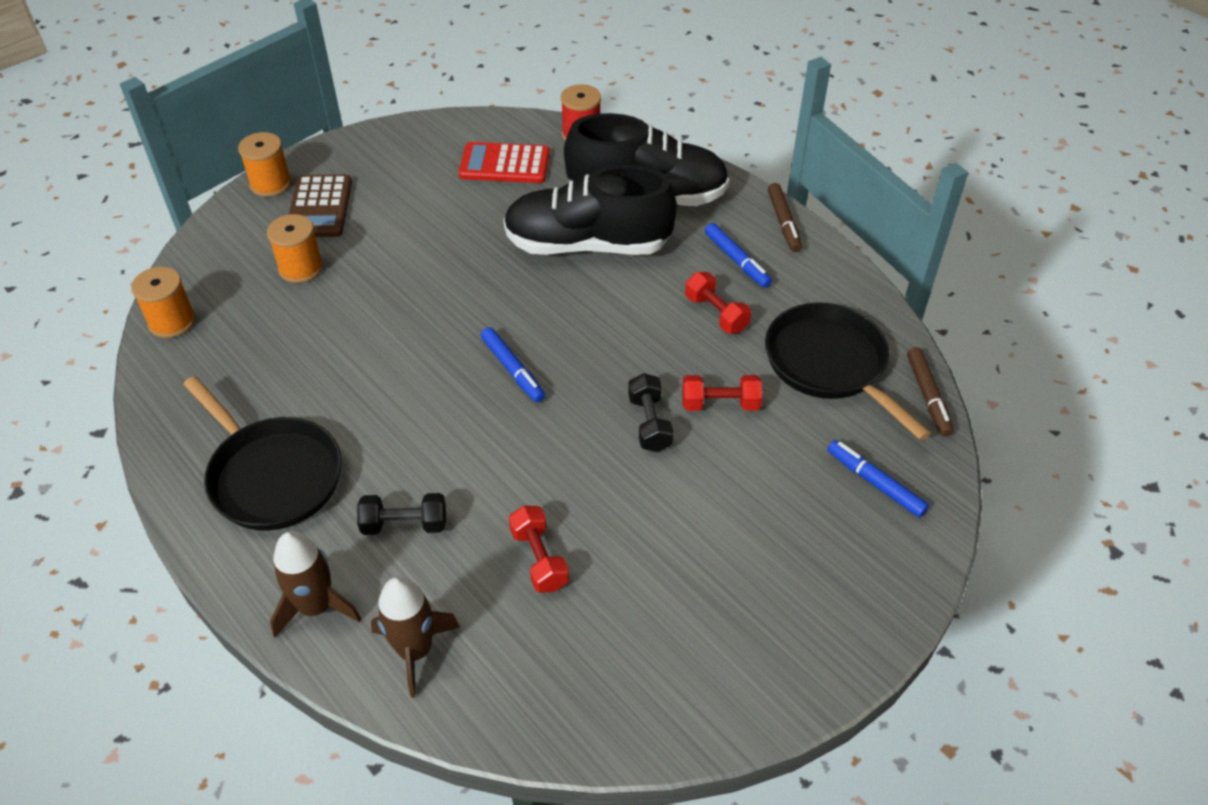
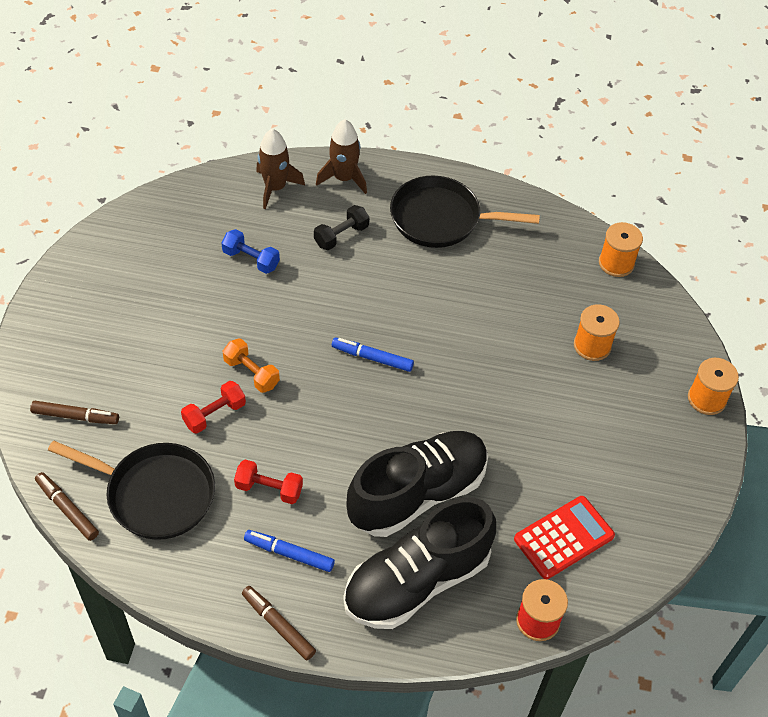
camera: 140 degrees right, 5 degrees up
(319, 207) = (646, 401): brown calculator -> none
(539, 559) = (251, 259): red dumbbell -> blue dumbbell
(649, 423) = (251, 373): black dumbbell -> orange dumbbell
(875, 483) = (75, 416): blue marker -> brown marker

